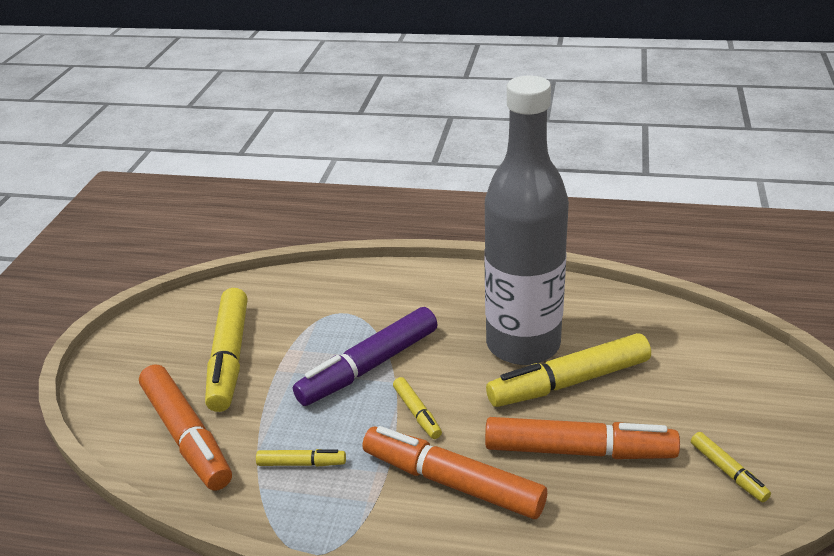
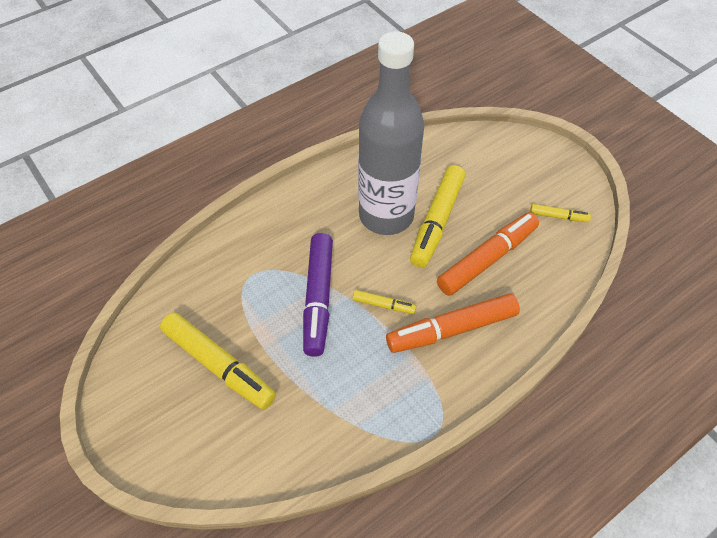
camera: 50 degrees left, 20 degrees up
(187, 436) = (268, 438): orange marker -> none
(302, 463) = (362, 390): yellow marker -> none

